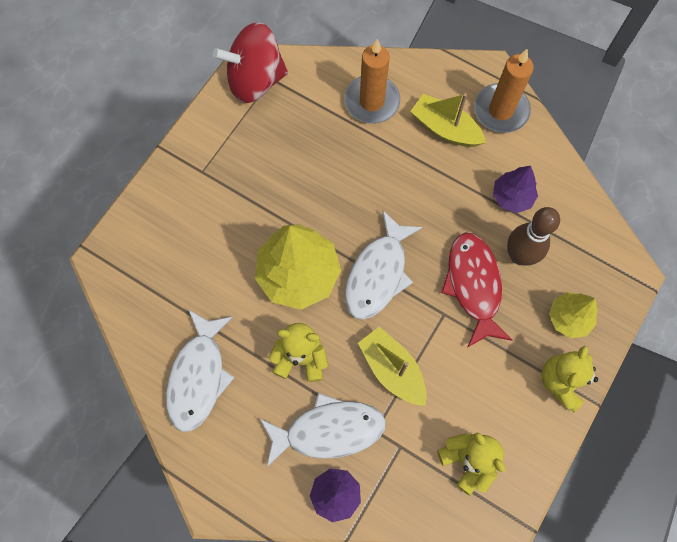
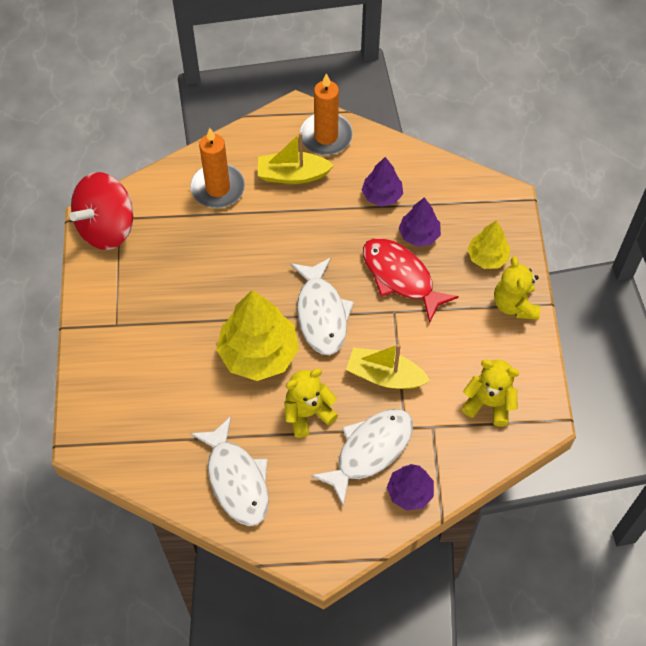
camera: 35 degrees left, 10 degrees down
(519, 256) = (419, 235): brown bowling pin -> purple tree

